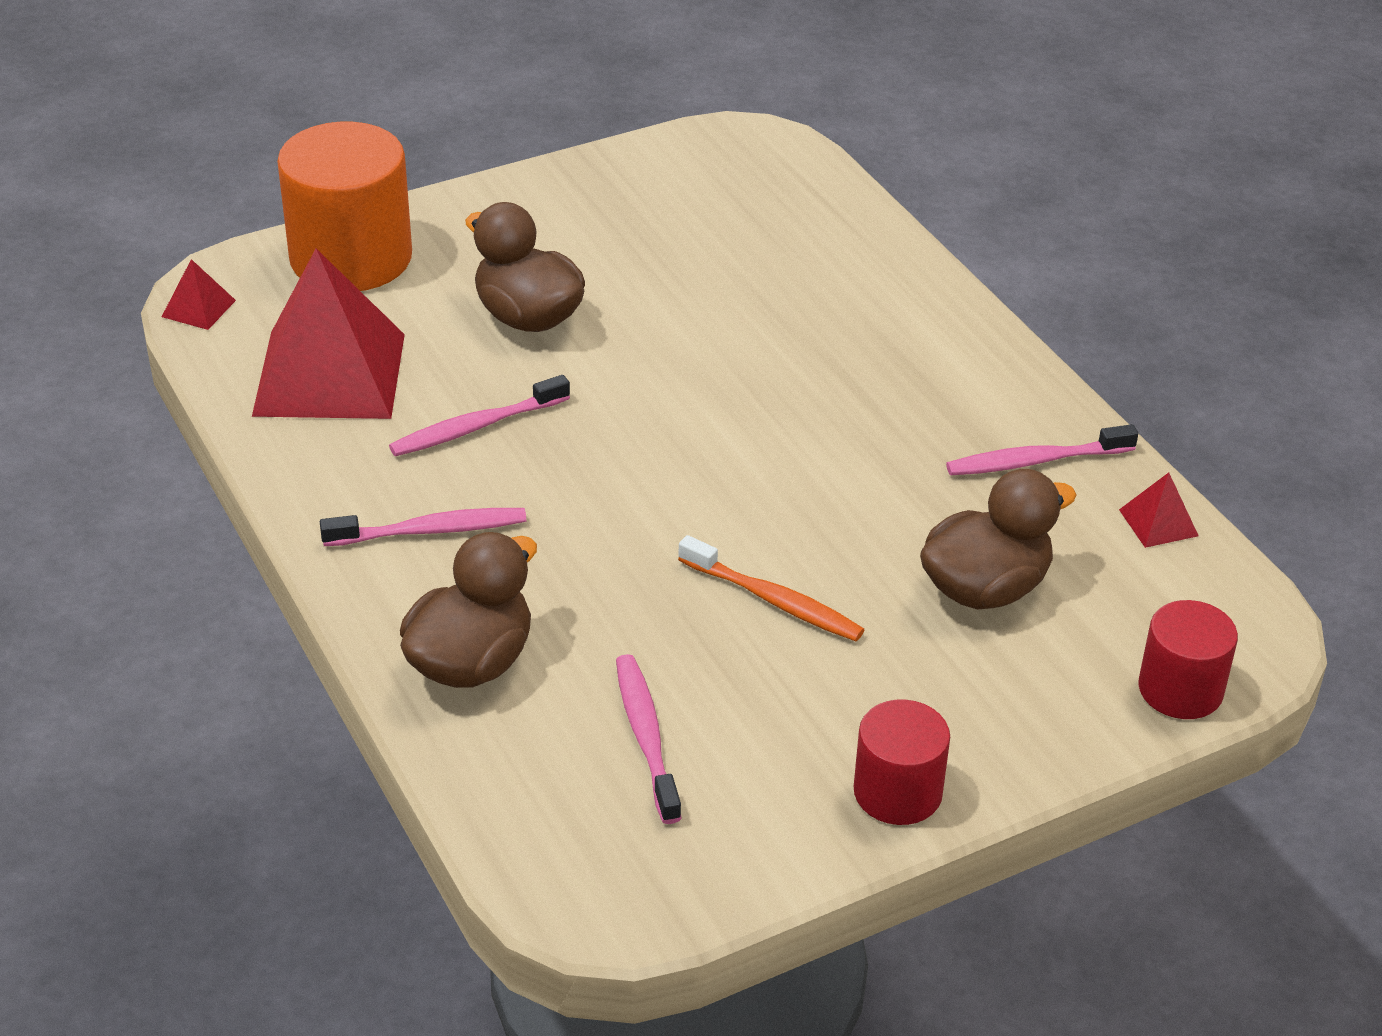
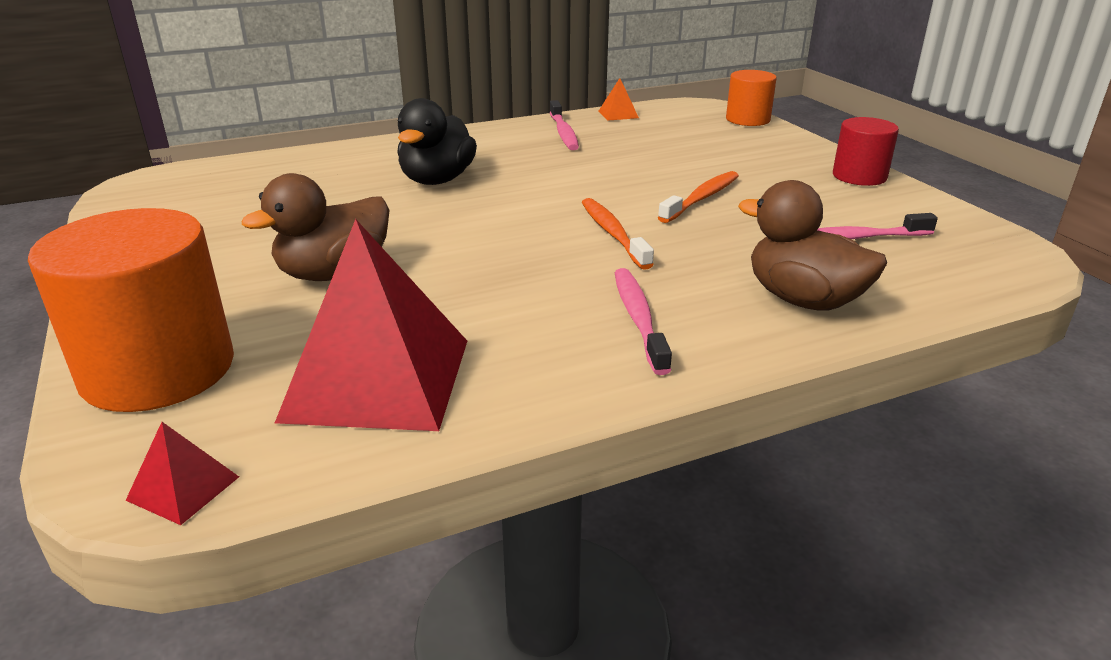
camera: 85 degrees left, 10 degrees down
(476, 427) = (492, 297): pink toothbrush -> none
(644, 513) = (613, 234): none -> orange toothbrush
(802, 355) = (437, 180): none -> black duck
(985, 588) = (679, 149): brown duck -> none
(1158, 522) = (618, 114): red pyramid -> orange pyramid
(1180, 689) = (748, 119): red cylinder -> orange cylinder

